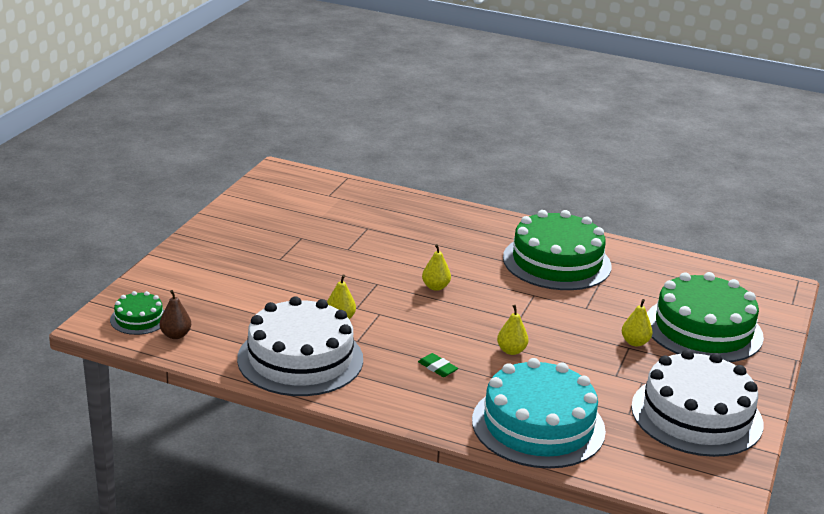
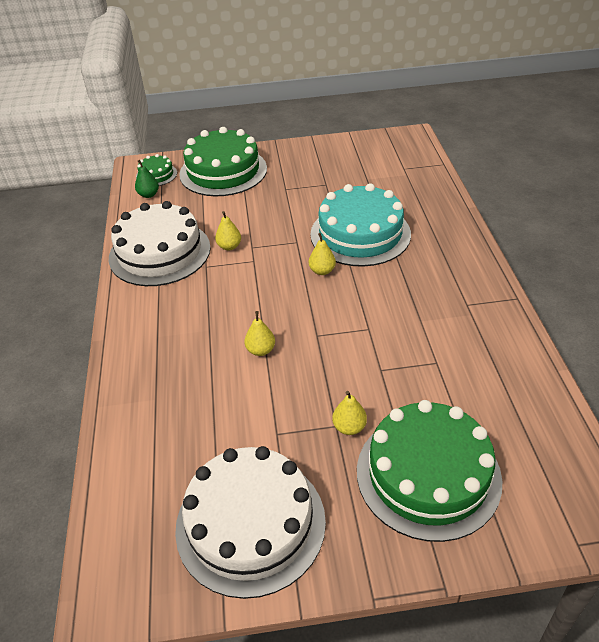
camera: 65 degrees right, 15 degrees up
(175, 335) = (148, 195): brown pear -> green pear
(437, 368) = (200, 320): green eraser -> none
(538, 425) = (154, 410): turquoise cake -> turquoise cake (360, 234)
(556, 262) = (444, 321): green cake -> green cake (223, 171)

